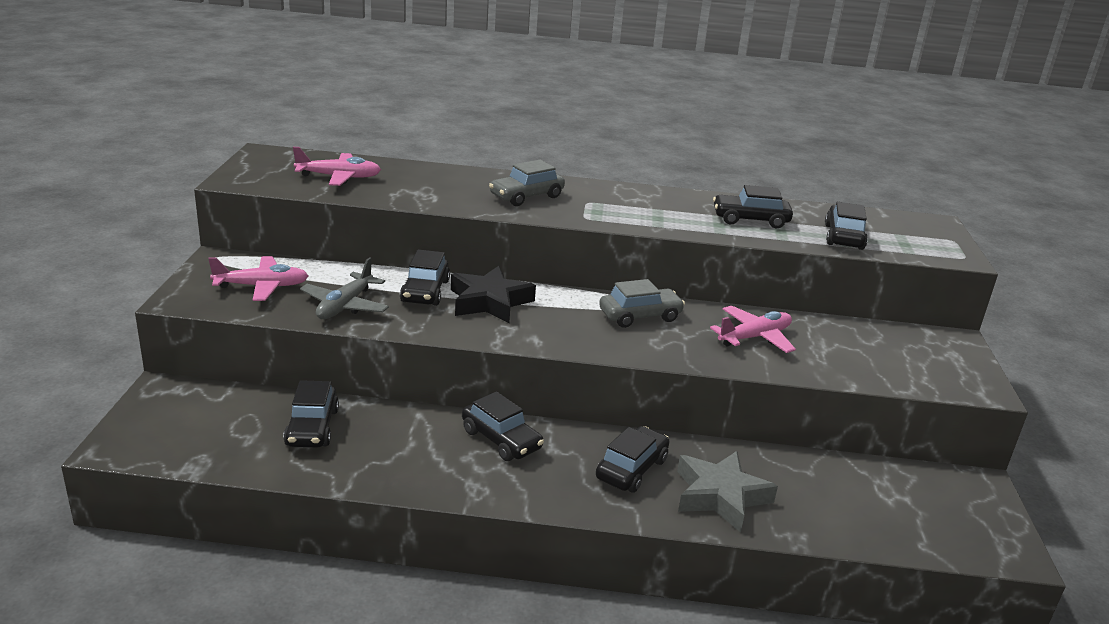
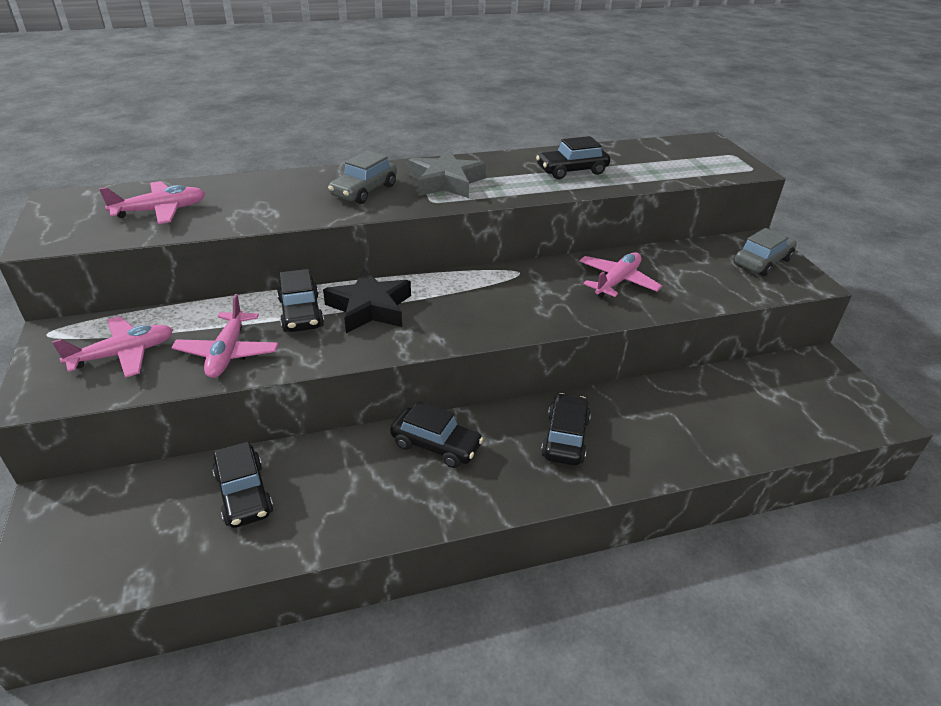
camera: 20 degrees left, 10 degrees up
(345, 306) = (228, 353): grey plane -> pink plane
(640, 316) = (512, 286): grey car -> grey car (762, 262)
(720, 496) = (651, 440): grey star -> grey star (446, 182)
(843, 237) = (654, 170): black car -> none

